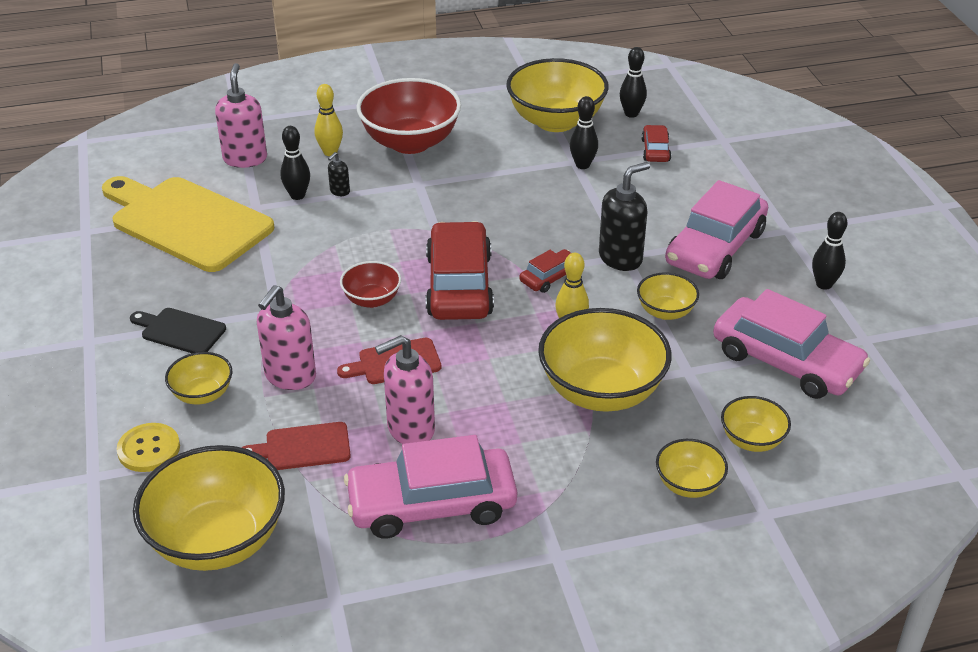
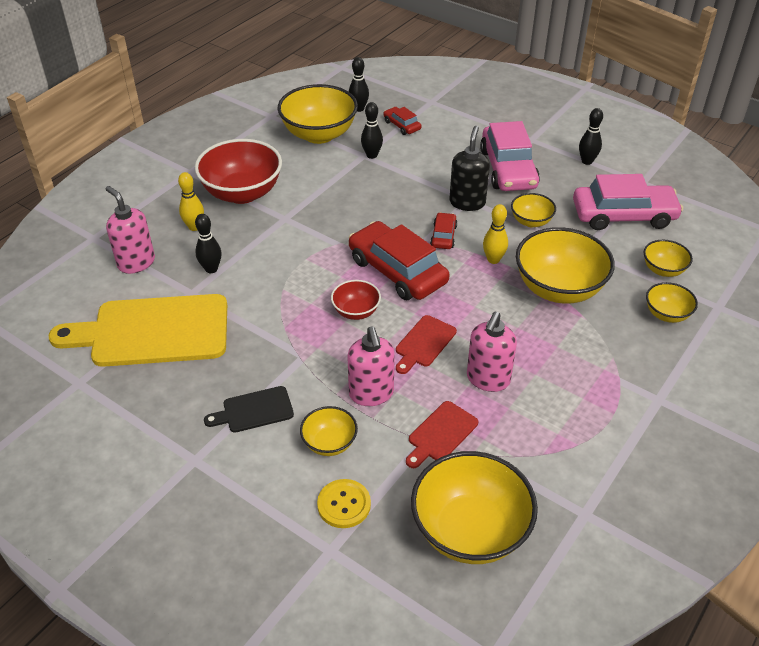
camera: 40 degrees left, 5 degrees up
(339, 191) = (238, 251): black soap dispenser -> none
(432, 504) = (559, 416): pink car -> none

